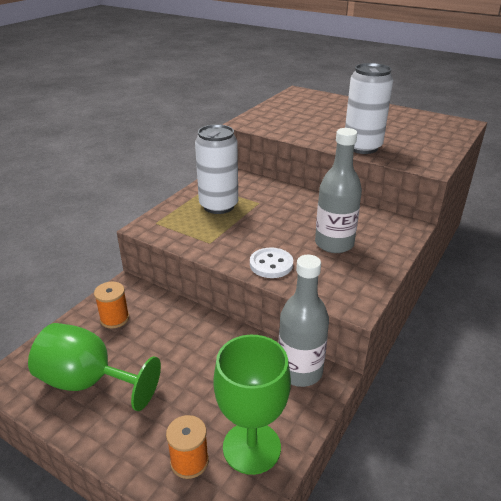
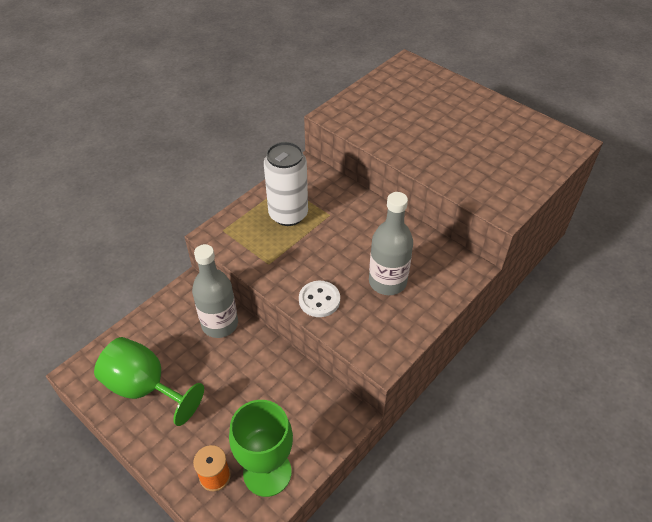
camera: 10 degrees right, 15 degrees up
(114, 318) = (176, 323): orange spool -> none
(300, 371) = (327, 406): grey bottle -> grey bottle (220, 324)
(362, 147) = (444, 171): white can -> none

